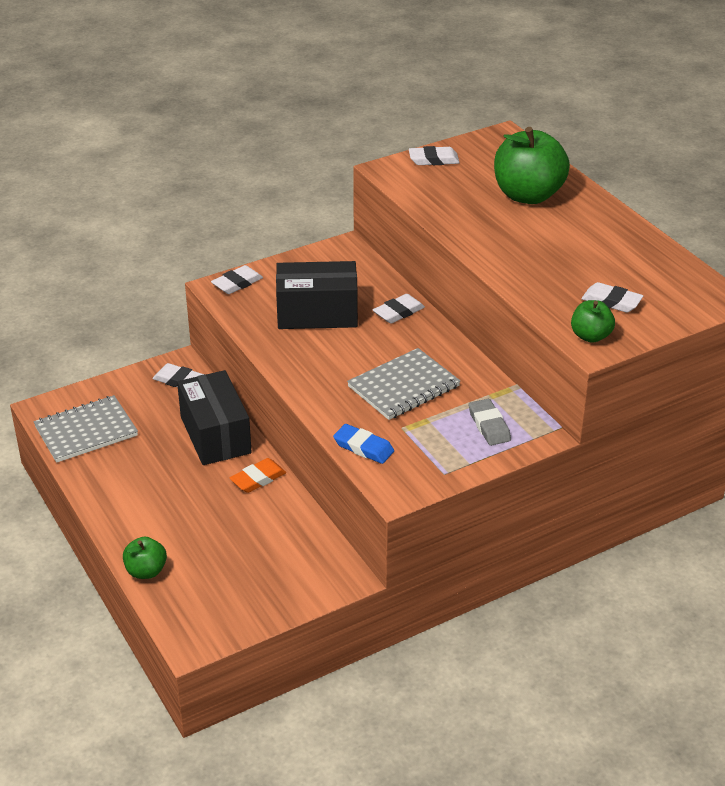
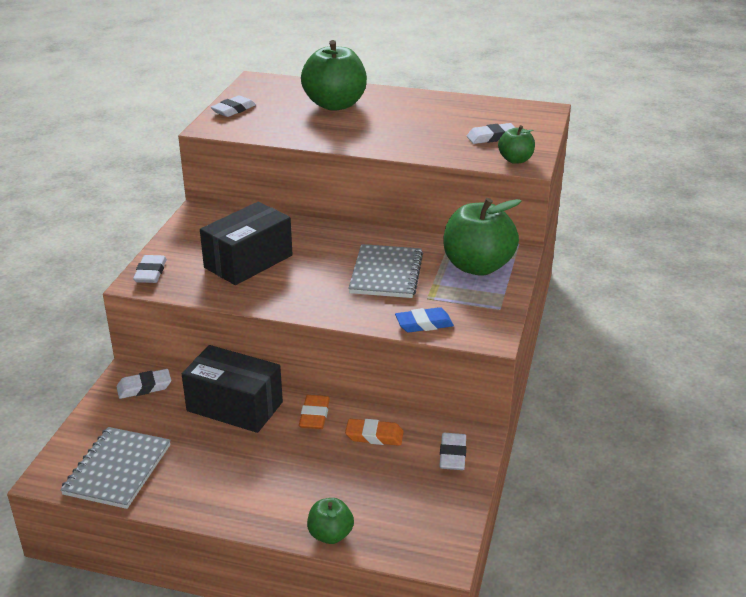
camera: 45 degrees left, 5 degrees down
(276, 523) = (374, 436): none -> orange eraser
(398, 312) = (305, 232): white eraser -> white eraser (452, 455)
(489, 426) = (477, 266): grey eraser -> green apple

